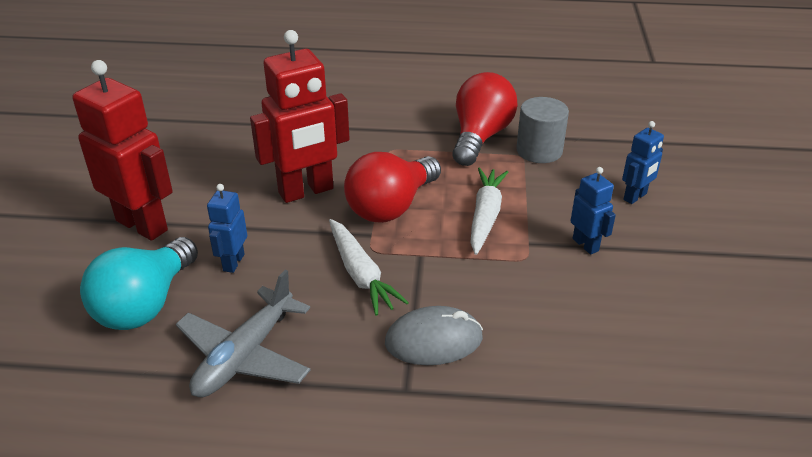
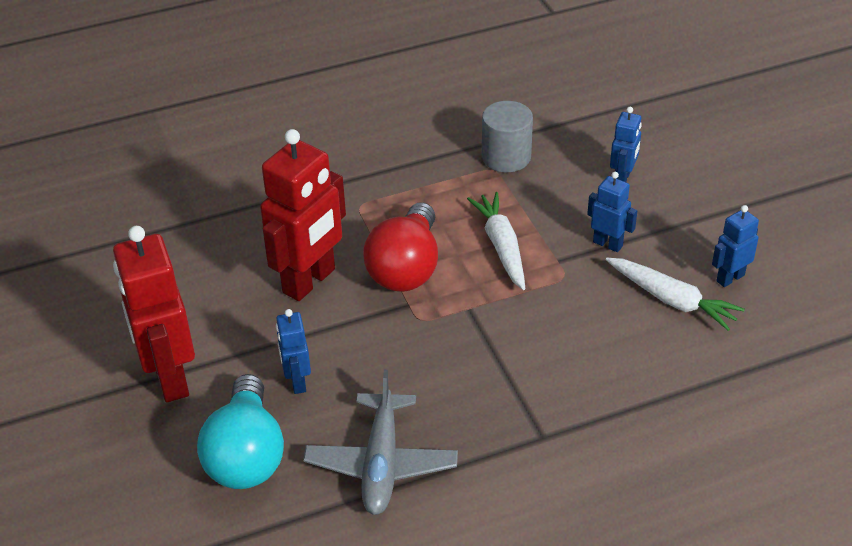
camera: 25 degrees left, 5 degrees up
(142, 225) = (169, 378): red robot -> red robot turned 120 degrees counterclockwise
(361, 274) = (428, 347): white carrot -> white carrot (672, 300)
(433, 340) = (536, 384): grey mouse -> none
(480, 137) = (439, 160): red light bulb -> none
(692, 314) = (730, 278): none -> blue robot

